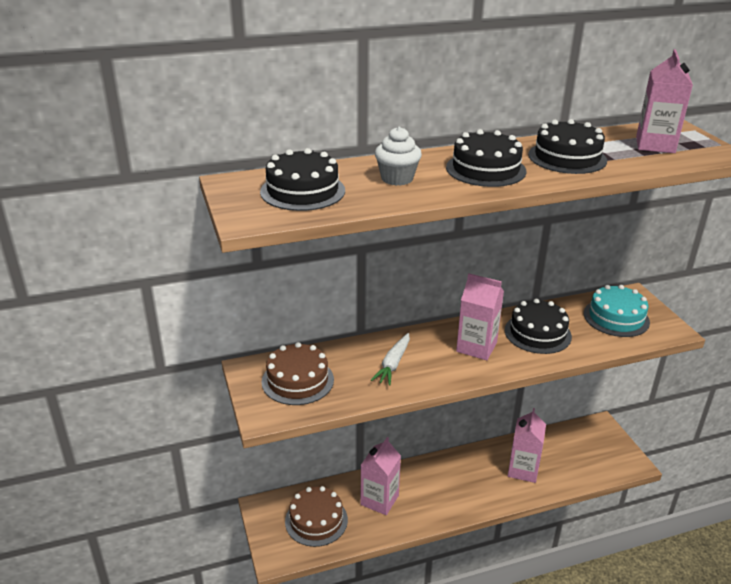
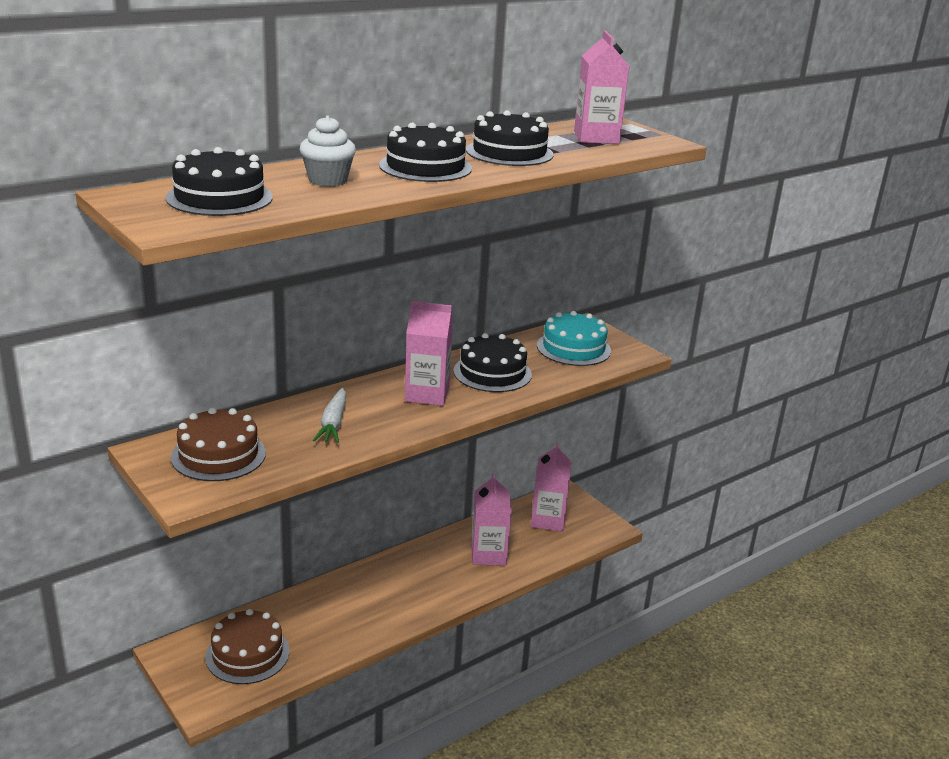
camera: 20 degrees left, 5 degrees down
(379, 500) = (323, 617): pink carton -> pink carton (548, 520)

